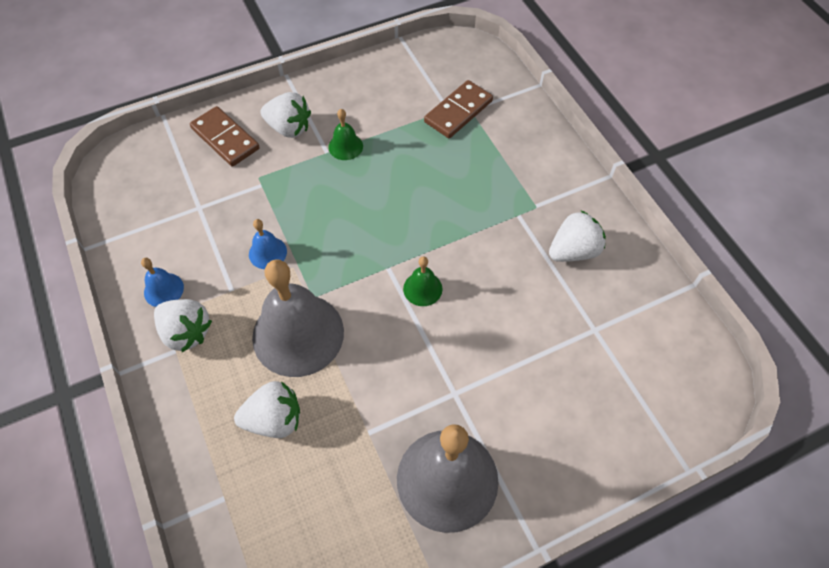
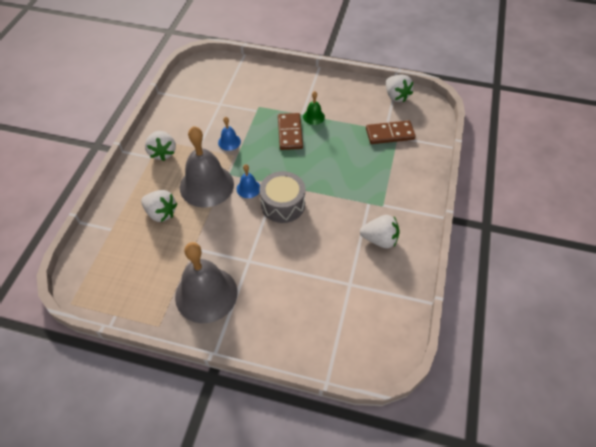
camera: 40 degrees right, 5 degrees down
(163, 290) = (171, 129): blue bell -> blue bell (248, 188)
(225, 139) = (261, 80): brown domino -> brown domino (290, 133)
(289, 128) = (295, 92): white strawberry -> white strawberry (396, 96)
(422, 288) = (283, 204): green bell -> grey drum

